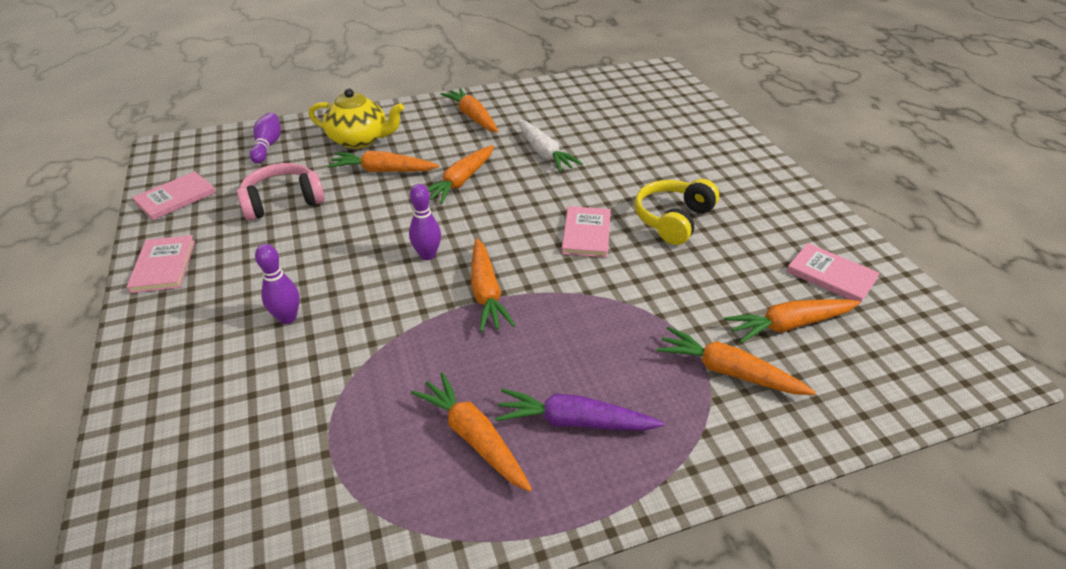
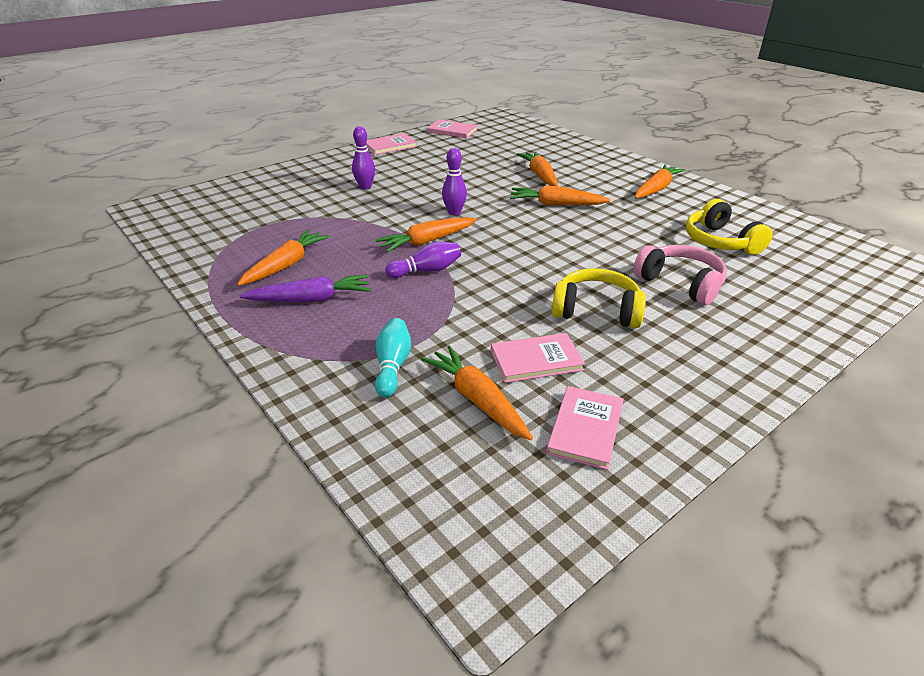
camera: 70 degrees right, 5 degrees down
(268, 146) = (530, 137): purple bowling pin -> purple bowling pin (426, 270)
(283, 201) = (474, 157): pink headphones -> pink headphones (680, 283)
(360, 140) = (570, 159): yellow teapot -> none
(544, 153) = (638, 229): white carrot -> none
(574, 422) = (310, 299): purple carrot -> purple carrot turned 90 degrees clockwise
(586, 234) = (533, 269): pink book -> pink book (536, 360)
(590, 123) = (720, 242): none -> yellow headphones
(728, 372) = (392, 366): orange carrot -> turquoise bowling pin

